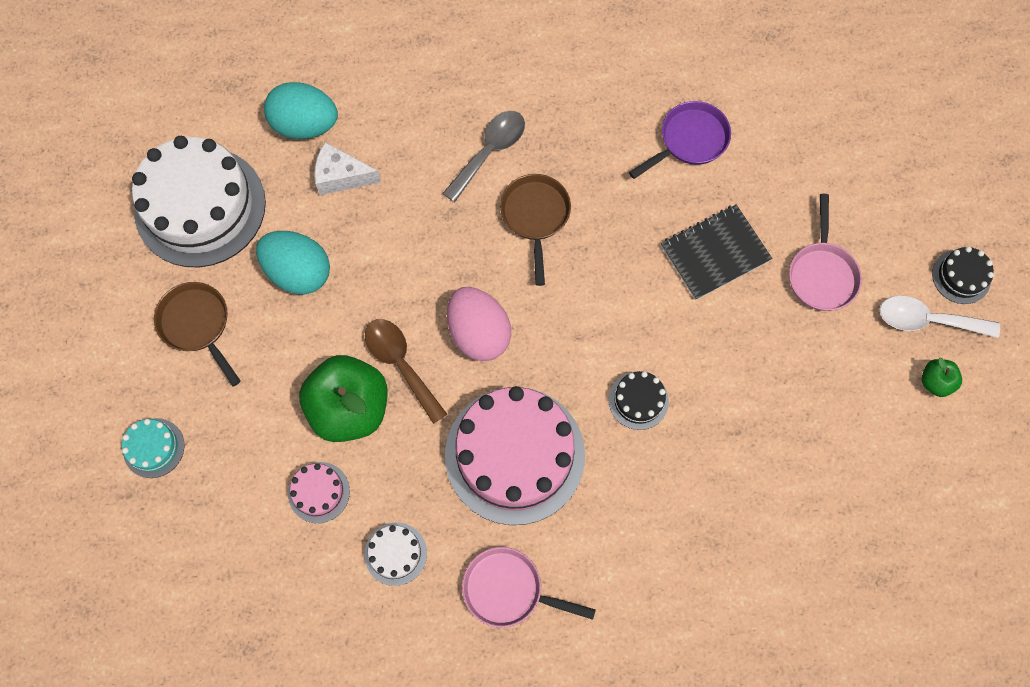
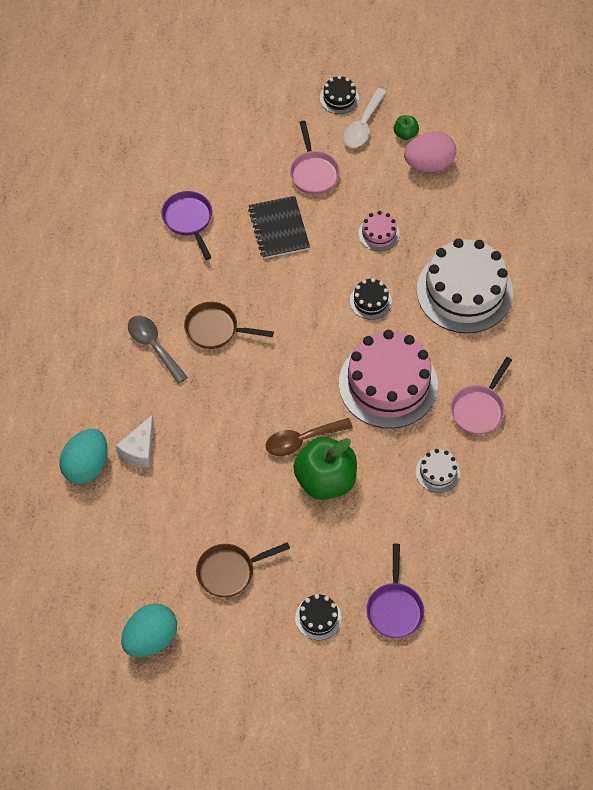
camera: 75 degrees left, 10 degrees down
(153, 448) = (318, 618): turquoise cake -> black cake
(183, 542) = (394, 608): none -> purple pan
(200, 207) = (131, 553): white cake -> white cake (464, 291)
(298, 272) = (209, 494): turquoise egg -> turquoise egg (151, 638)
(319, 492) = (381, 512): pink cake -> pink cake (378, 234)
(479, 333) = (293, 385): pink egg -> pink egg (429, 164)
(821, 274) = (313, 172): pink pan -> pink pan turned 60 degrees clockwise

